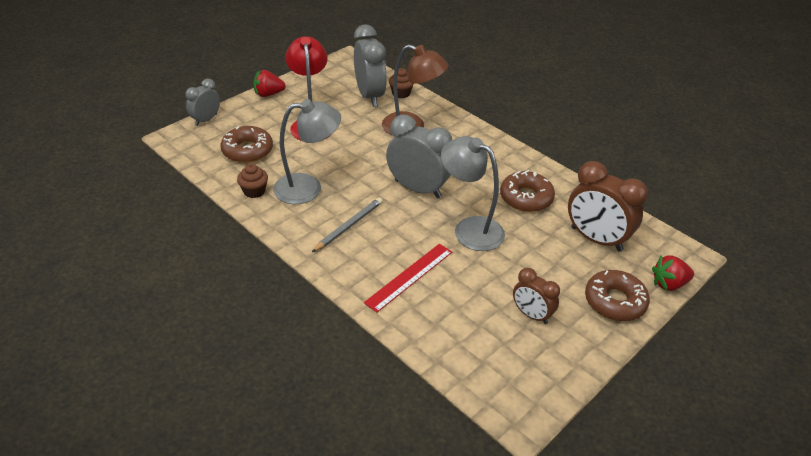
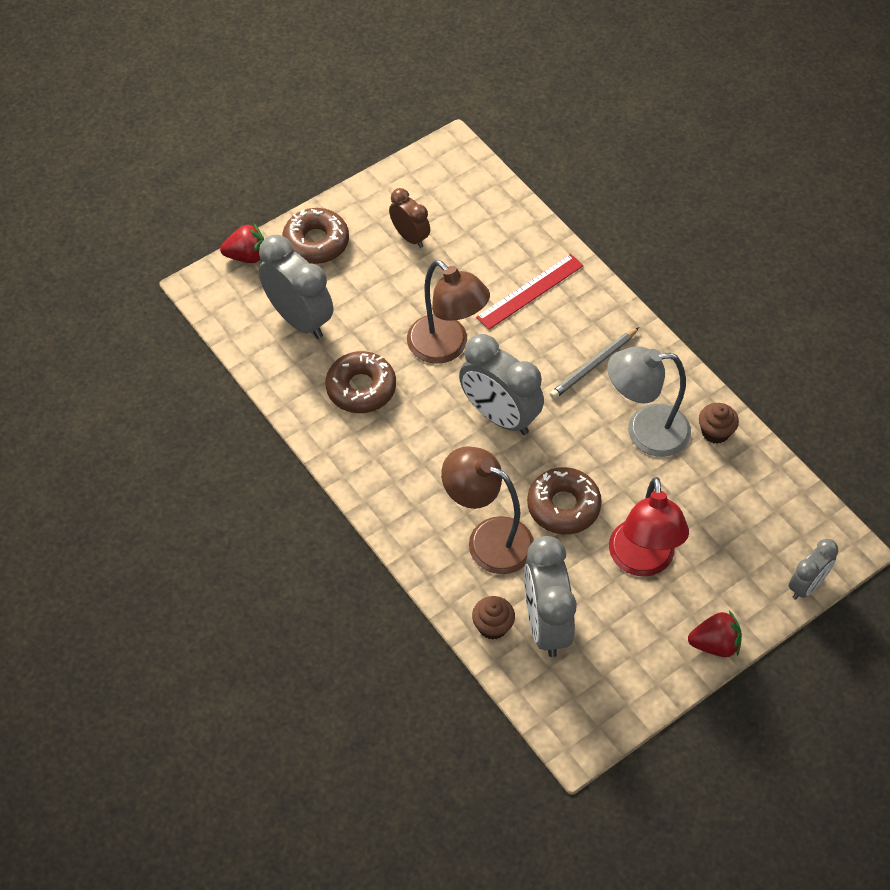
camera: 170 degrees left, 15 degrees up
(247, 150) = (733, 510): brown donut -> brown donut (563, 506)
(470, 229) = (446, 347): grey lamp -> brown lamp
(596, 239) = (299, 319): brown clock -> grey clock

